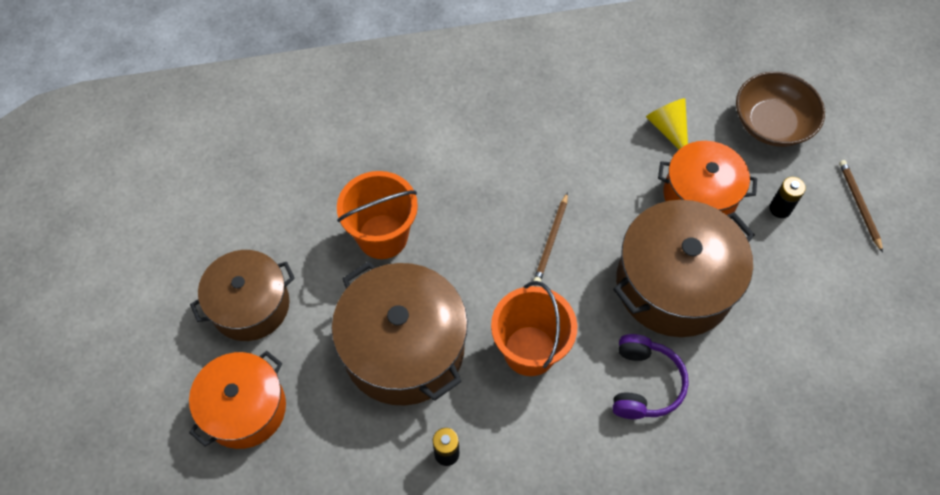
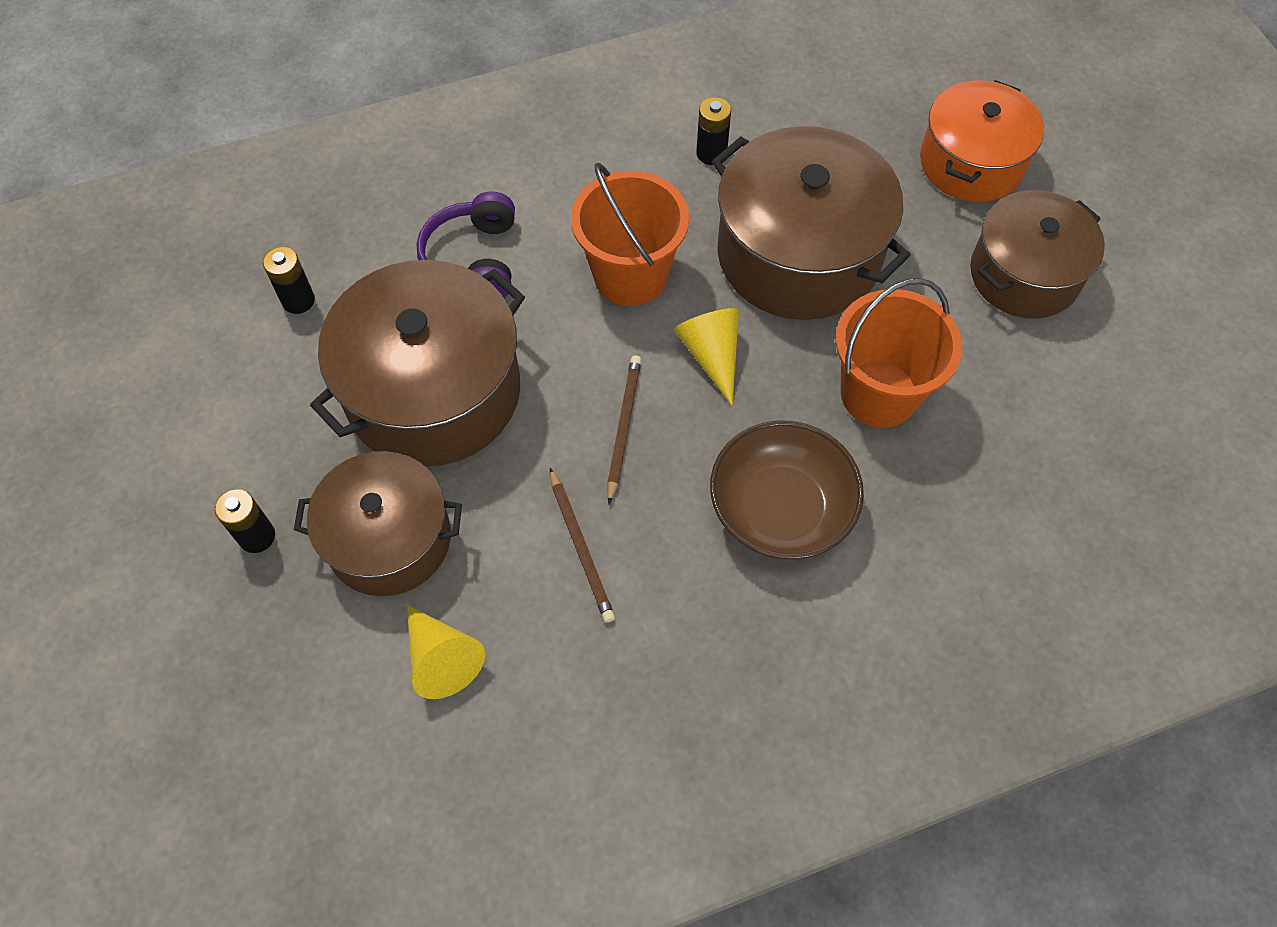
camera: 170 degrees right, 0 degrees up
(484, 280) = (711, 355): none -> yellow cone
(700, 195) = (389, 539): orange pot -> brown pot
(772, 123) = (249, 703): brown bowl -> brown bowl (781, 508)
(773, 370) = (298, 300): none -> black battery
(859, 205) = (122, 564): brown pencil -> brown pencil (581, 547)

